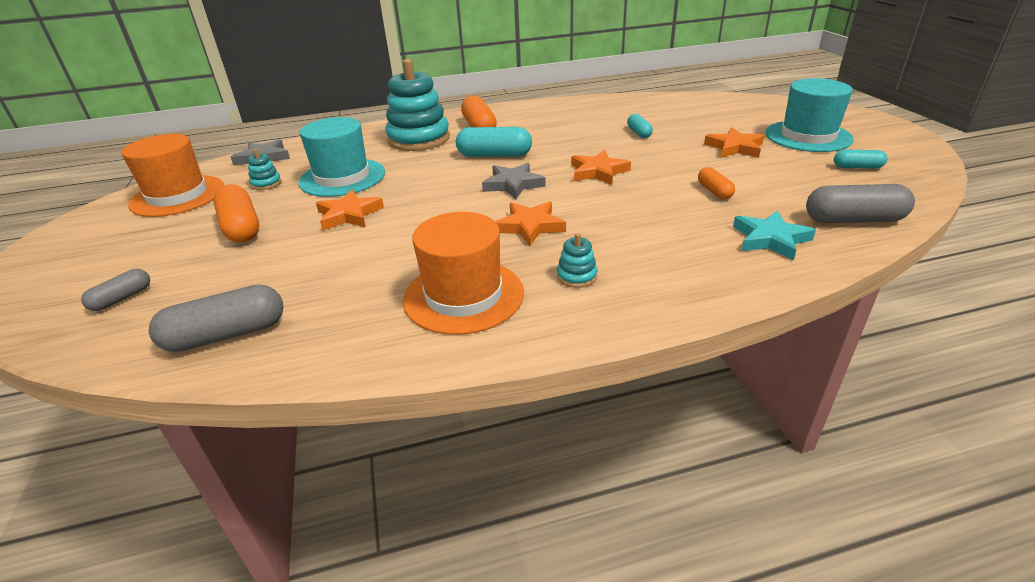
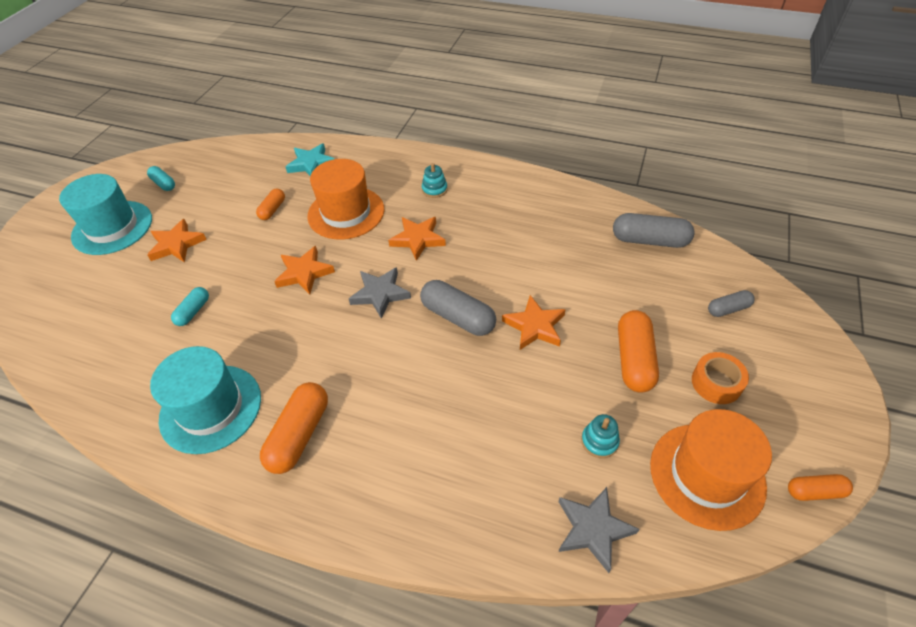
camera: 145 degrees left, 15 degrees up
(87, 214) = (815, 491): none -> orange capsule
(156, 239) = (716, 383): none -> orange tape
(342, 177) = (514, 402): turquoise hat -> turquoise hat (211, 408)
(419, 139) = (384, 450): turquoise stacking toy -> none
(463, 296) = (504, 205): orange hat -> orange hat (346, 213)
(494, 155) = (347, 353): turquoise capsule -> none
(853, 220) = (253, 154): grey capsule -> grey capsule (458, 317)

